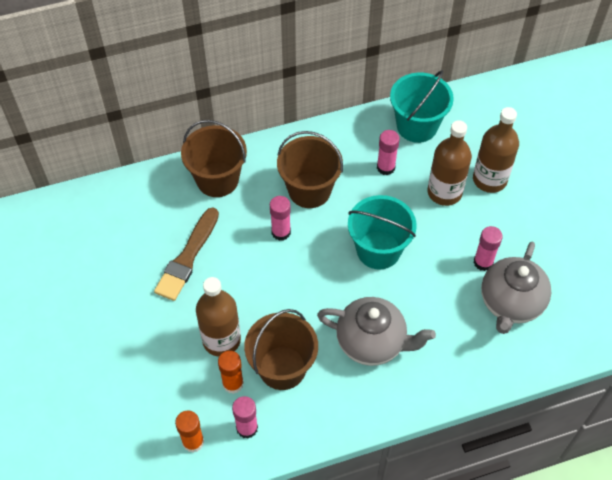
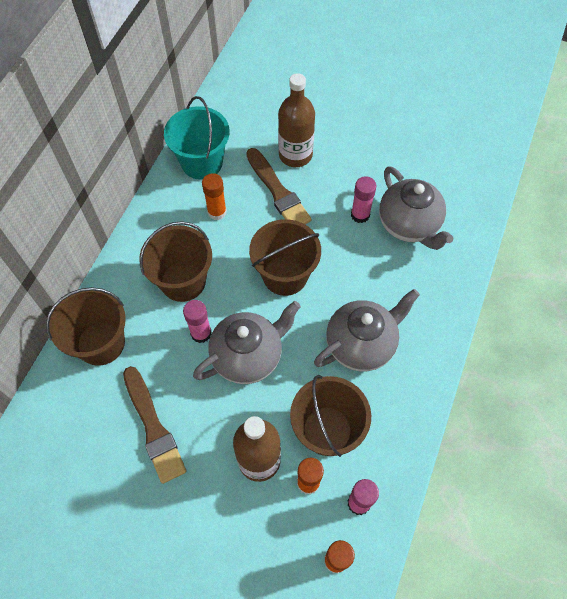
camera: 50 degrees left, 5 degrees up
(292, 275) = (248, 356): none -> grey teapot
(378, 250) = (285, 275): turquoise bucket -> brown bucket
(385, 167) = (217, 212): pink glue stick -> orange glue stick
(444, 192) = (277, 191): brown bottle -> brown brush

